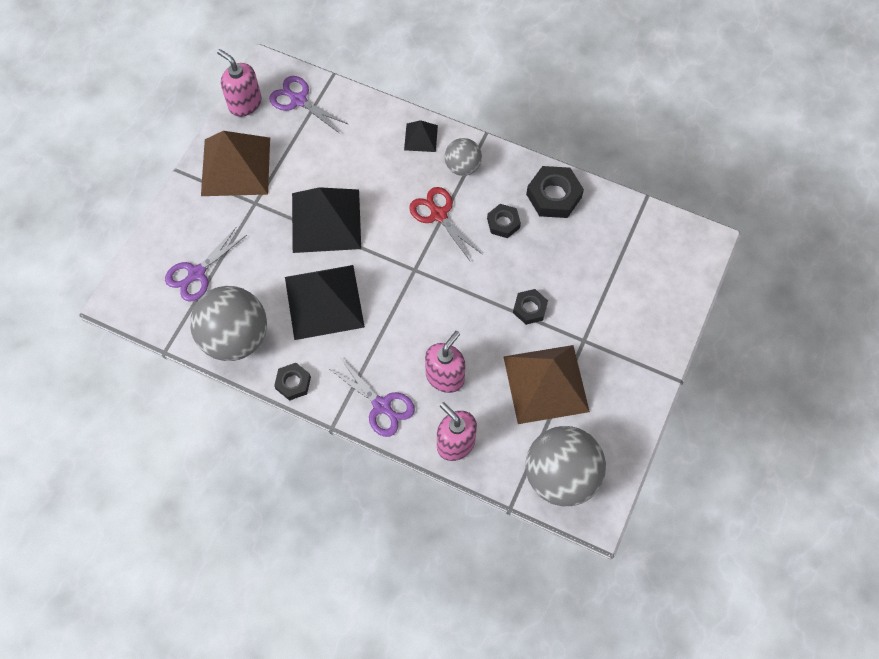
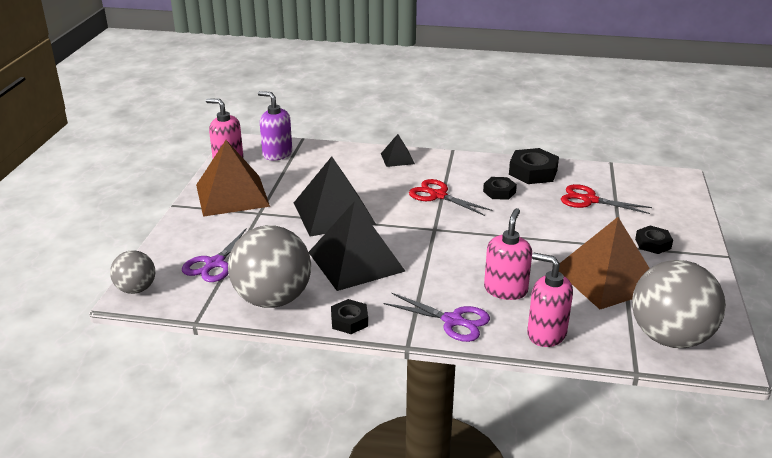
camera: 15 degrees left, 35 degrees down
(298, 100) = (277, 154): purple scissors -> purple soap dispenser
(462, 166) = (443, 168): grey ball -> grey ball (136, 289)
(530, 308) = (557, 235): black nut -> black nut (653, 244)
(589, 259) = (589, 200): none -> red scissors

